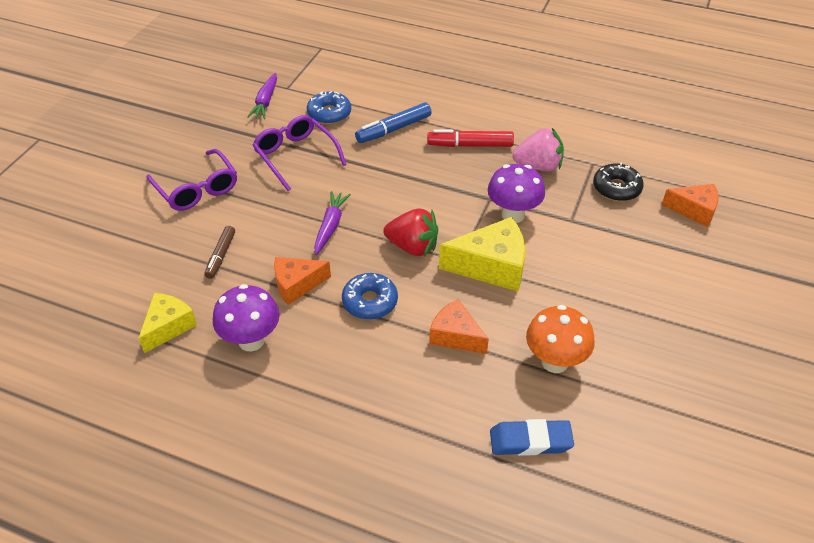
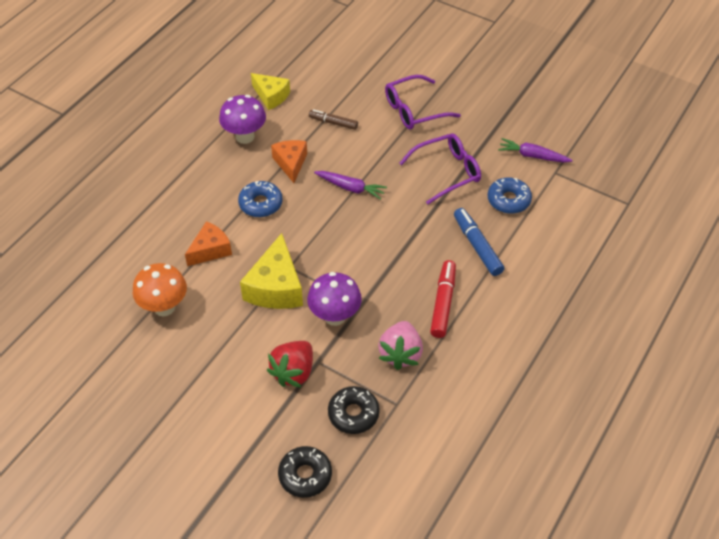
camera: 100 degrees right, 5 degrees up
(412, 247) = (312, 238): red strawberry -> red strawberry (293, 372)
(530, 441) = (104, 276): blue eraser -> none
(694, 210) = (305, 475): orange cheese -> black donut

